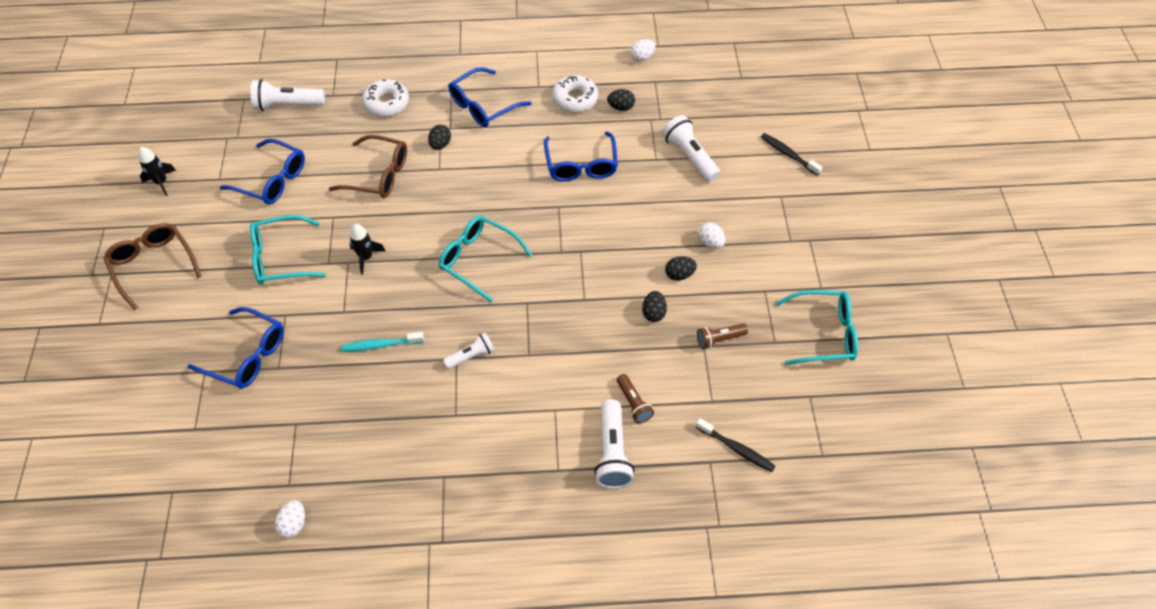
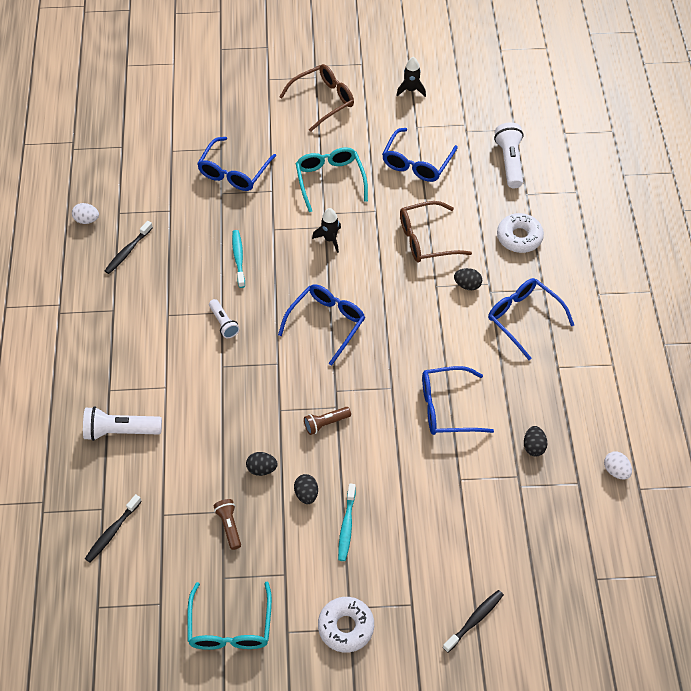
camera: 90 degrees right, 0 degrees up
(354, 468) = (127, 251): none -> black toothbrush
(378, 175) = (426, 239): brown glasses -> brown glasses turned 60 degrees clockwise
(478, 260) = (326, 323): turquoise glasses -> blue glasses
(575, 99) = (542, 402): white donut -> white donut (346, 627)
(633, 403) = (166, 449): brown flashlight -> brown flashlight (325, 423)
(690, 157) = (464, 513): white flashlight -> none
(710, 242) = (346, 526): white egg -> turquoise toothbrush

